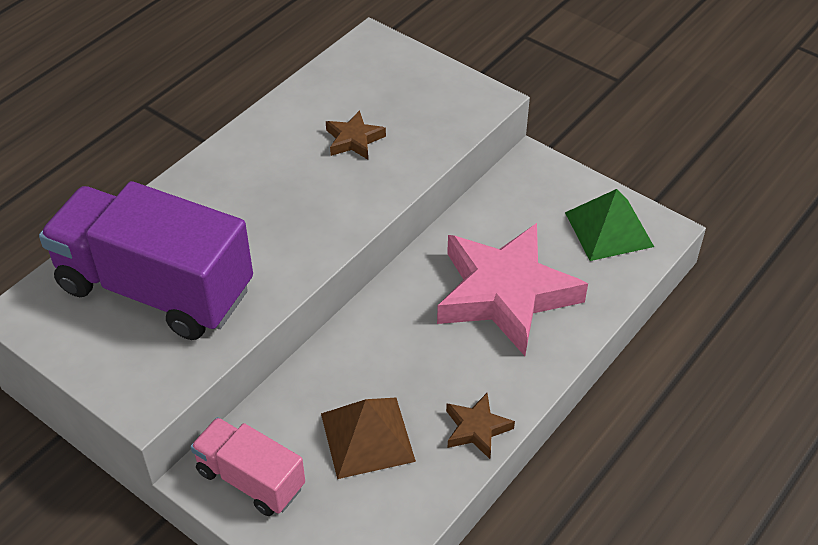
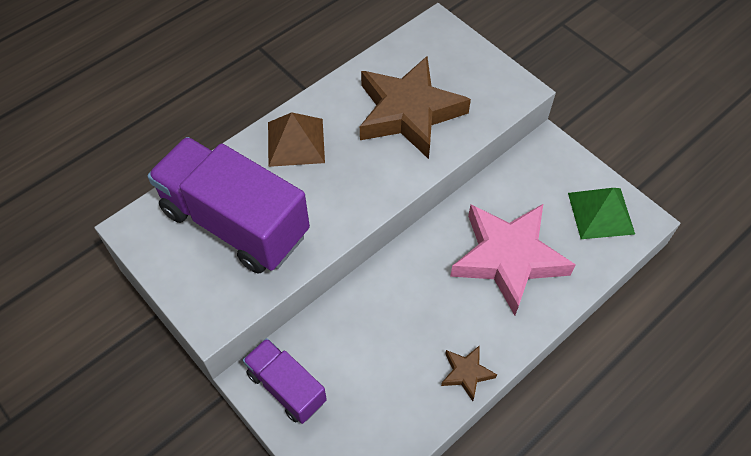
camera: 10 degrees right, 10 degrees up
(250, 479) = (286, 387): pink truck -> purple truck
(354, 140) = (408, 112): brown star -> brown star, size x2.33
(367, 437) = (380, 366): brown pyramid -> brown pyramid (295, 142)

